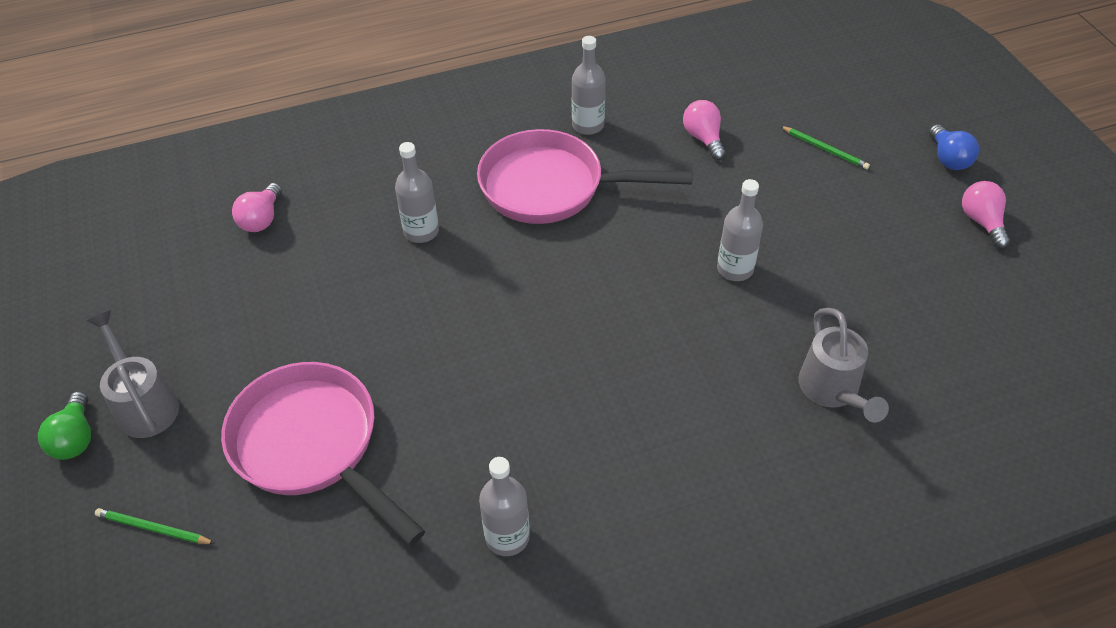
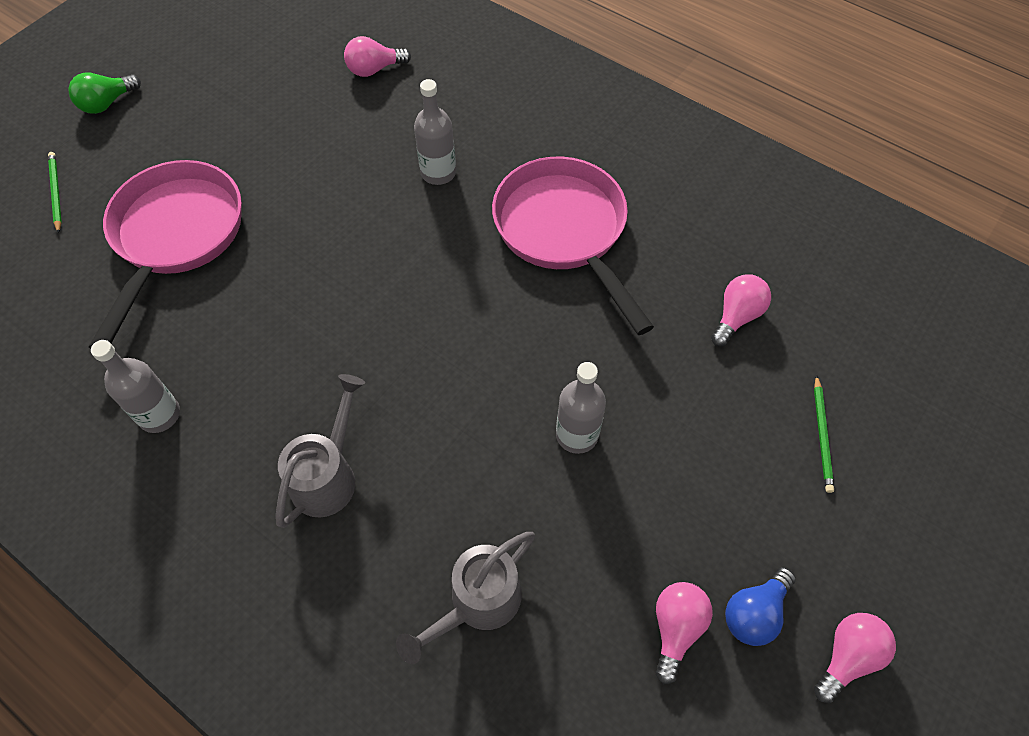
camera: 55 degrees right, 10 degrees up
(145, 404) = (157, 119): grey watering can -> grey watering can (328, 475)
(588, 125) = (669, 214): grey bottle -> none
(916, 292) = (676, 629): none -> pink light bulb
(948, 159) = (924, 573): blue light bulb -> blue light bulb (754, 613)

